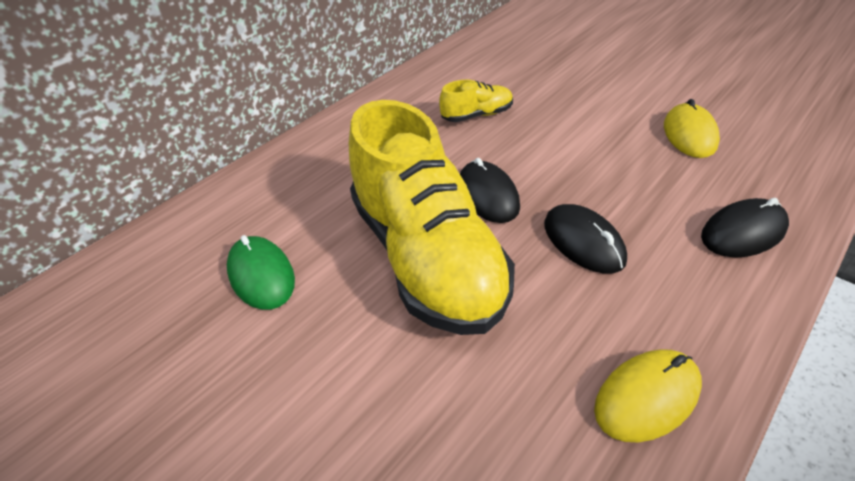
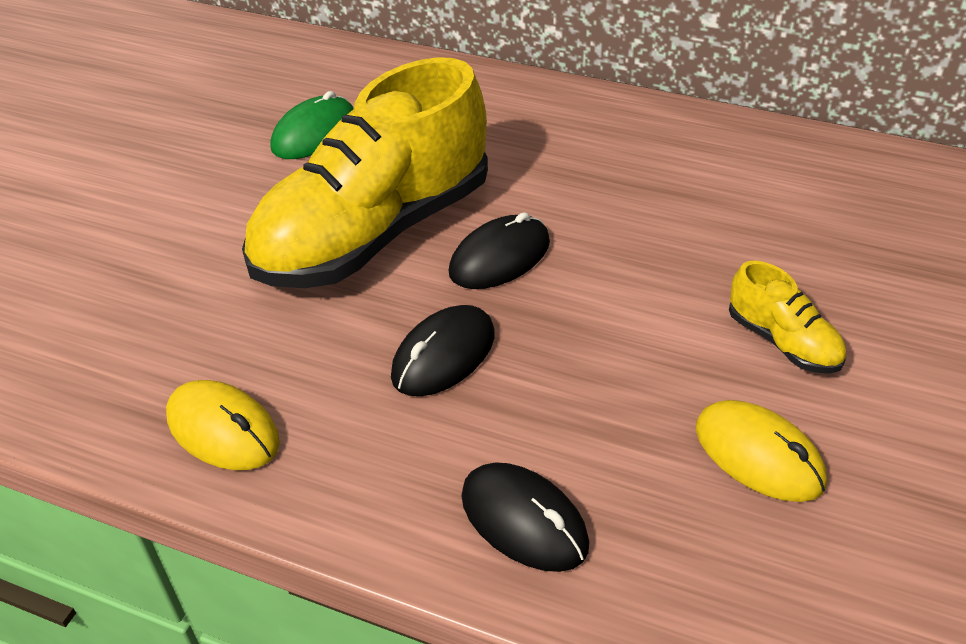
camera: 70 degrees right, 0 degrees up
(477, 115) = (675, 212): yellow shoe -> yellow shoe (783, 342)
(689, 134) = (759, 455): yellow mouse -> yellow mouse turned 60 degrees clockwise

